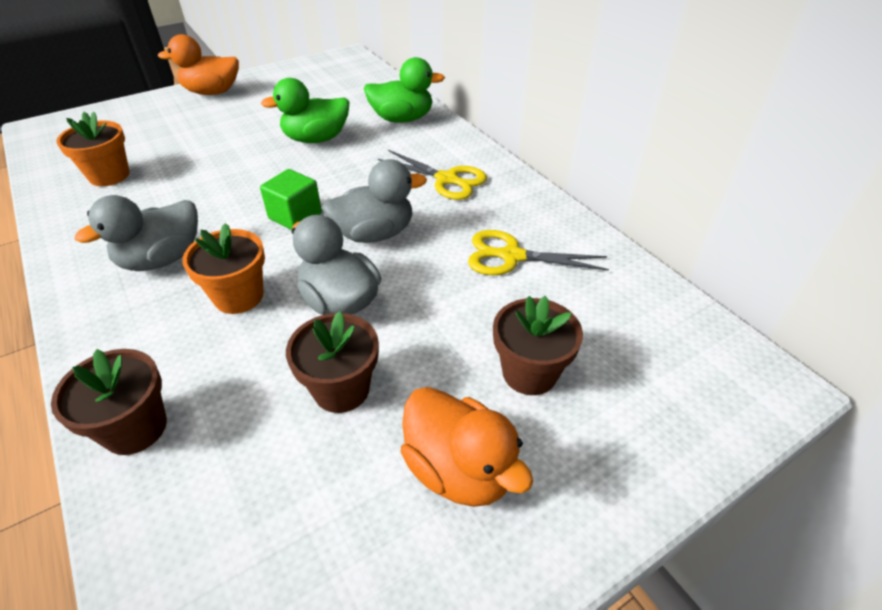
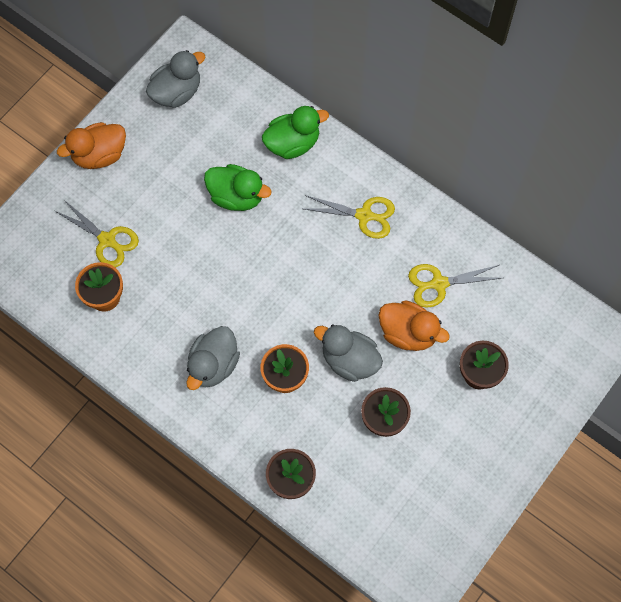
camera: 20 degrees left, 25 degrees up
(159, 140) = (107, 240): none -> yellow scissors
(295, 216) = (275, 293): green cube -> none
(316, 139) = (236, 196): green duck -> green duck turned 120 degrees counterclockwise
(374, 234) = (340, 293): grey duck -> grey duck (177, 92)
(459, 469) = (463, 444): orange duck -> orange duck (408, 333)

